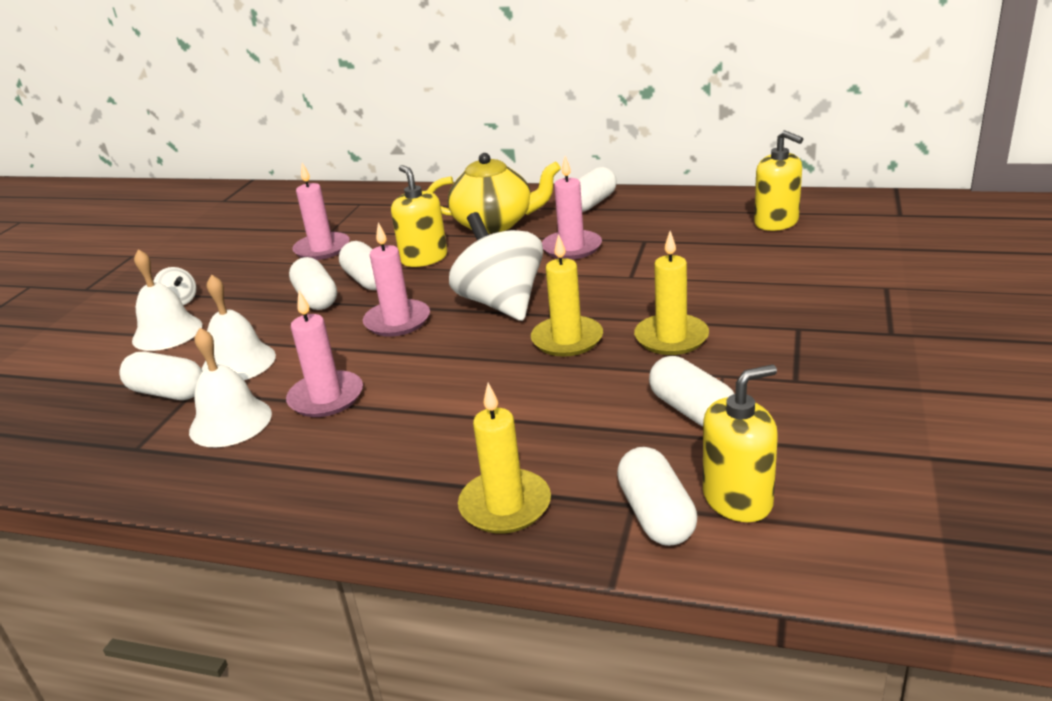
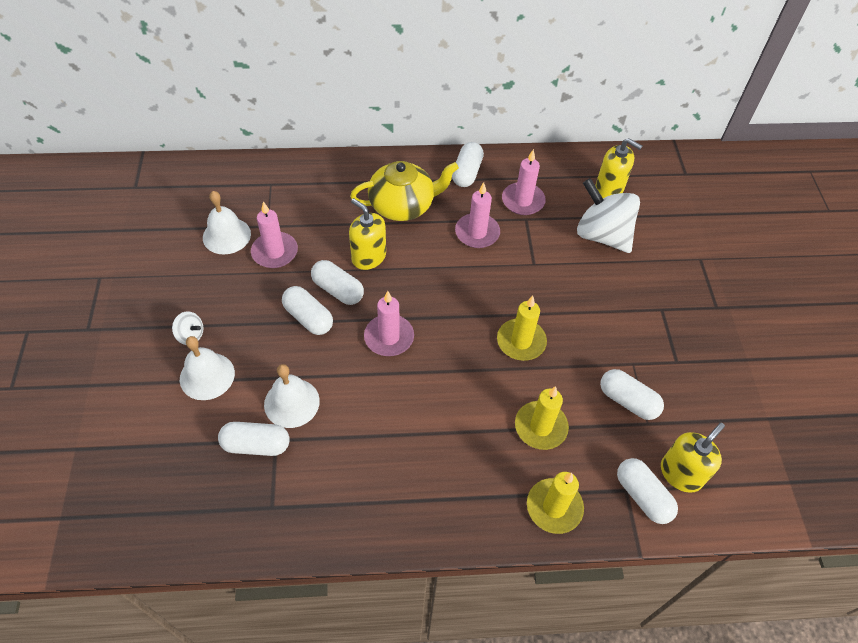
camera: 25 degrees left, 25 degrees up
(230, 422) = (327, 467): white bell -> white bell (226, 235)
(326, 397) = (383, 429): pink candle -> pink candle (523, 201)
(501, 303) = (456, 306): white spinning top -> white spinning top (602, 235)
(671, 338) = (588, 330): yellow candle -> yellow candle (540, 427)

